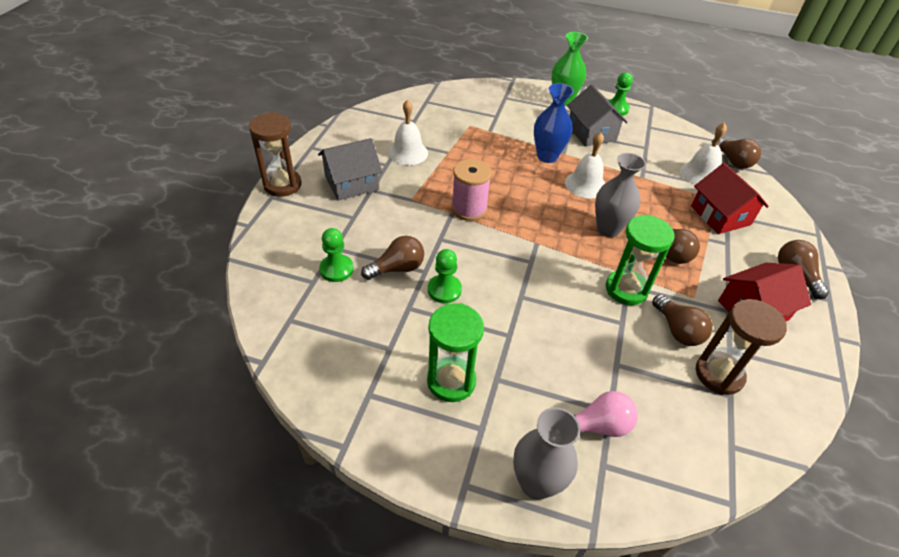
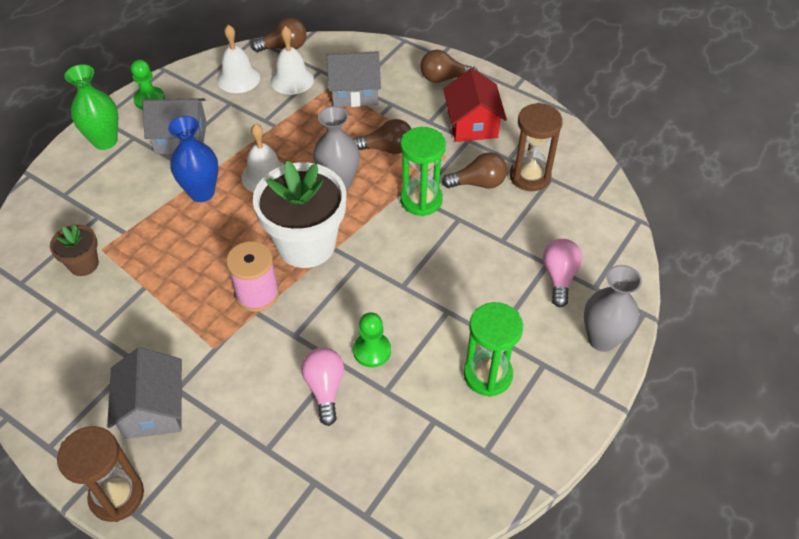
camera: 70 degrees left, 5 degrees up
(336, 269) = (303, 453): green pawn -> none
(397, 268) = (325, 388): brown light bulb -> pink light bulb
(408, 153) = (123, 331): white bell -> white bell (238, 78)
(453, 121) = (84, 264): none -> brown flower pot
(531, 224) = (306, 244): none -> white flower pot
(720, 215) = (355, 92): red house -> grey house

